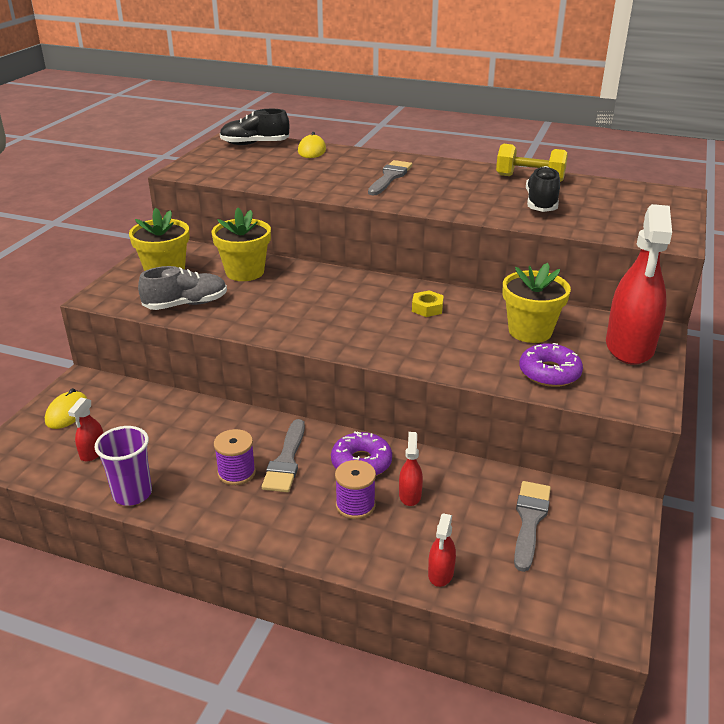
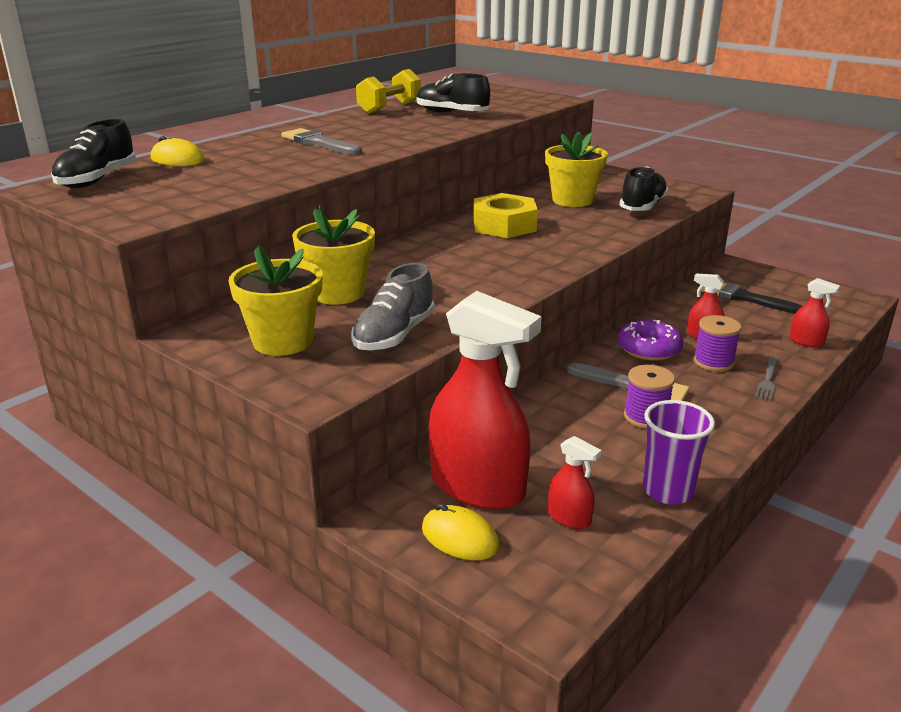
camera: 70 degrees left, 5 degrees down
(186, 304) = (394, 335): grey shoe -> grey shoe turned 150 degrees counterclockwise
(335, 544) = (767, 380): none -> grey fork
(427, 308) = (504, 225): yellow nut -> yellow nut, size x1.90
(529, 520) = (744, 298): grey brush -> black brush
(549, 373) = (642, 206): purple donut -> black shoe
(629, 346) = (614, 179): red spray bottle -> red spray bottle (478, 487)

